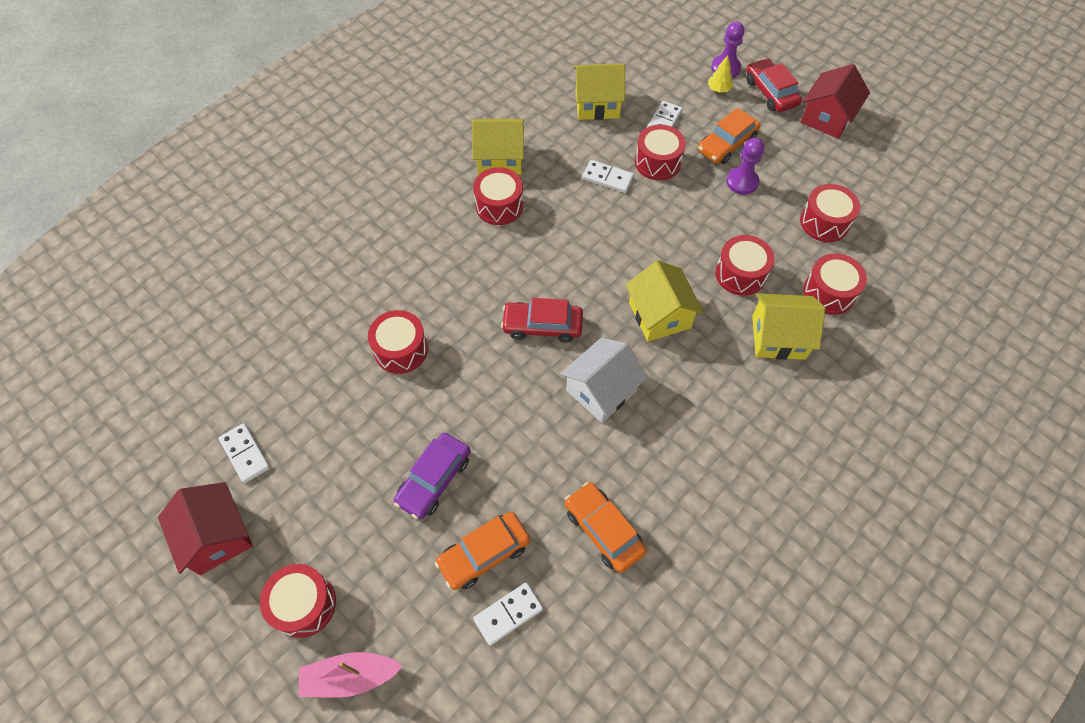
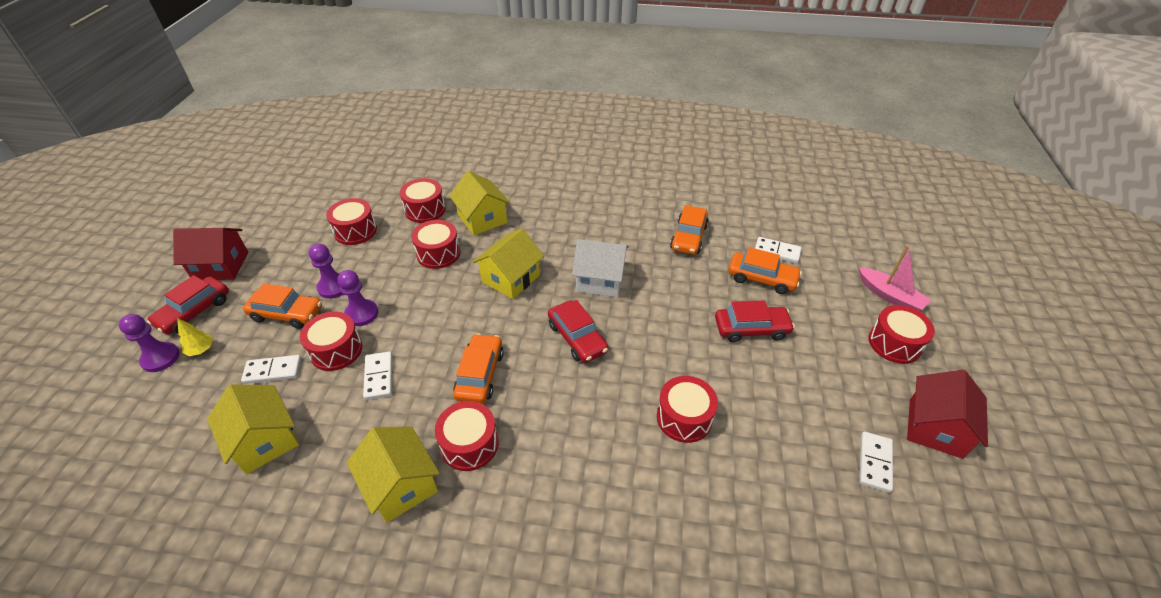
camera: 125 degrees left, 15 degrees down
(434, 479) = (751, 329): purple car -> red car
(558, 239) = (480, 374): none -> orange car
(691, 190) = (361, 314): none -> purple pawn

